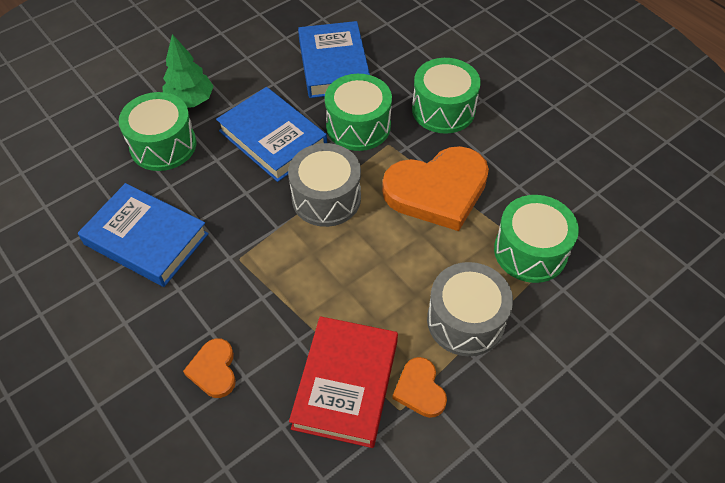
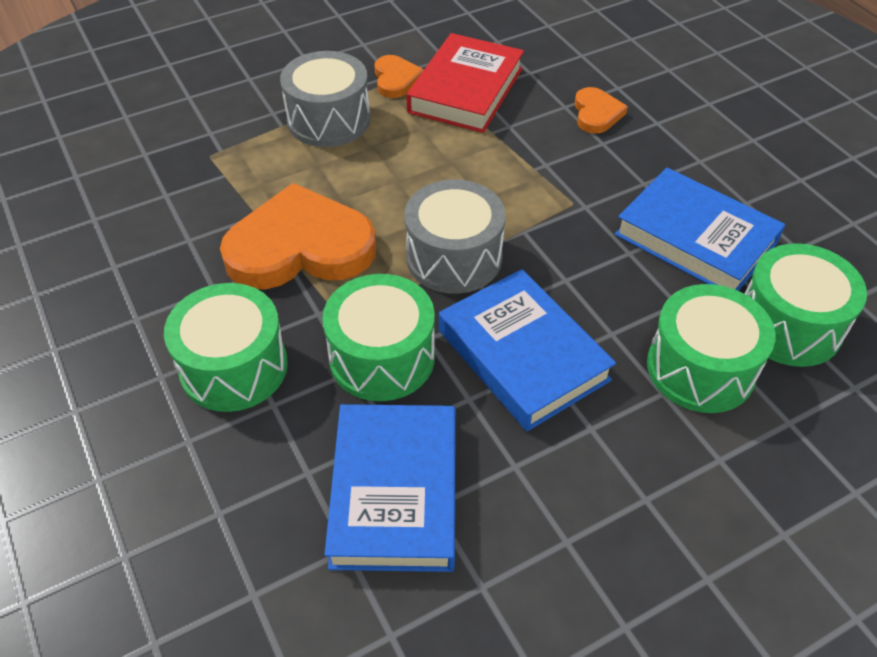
camera: 170 degrees left, 5 degrees down
(190, 101) = (668, 449): green tree -> none
(530, 251) = (222, 168): green drum -> green drum (788, 325)

